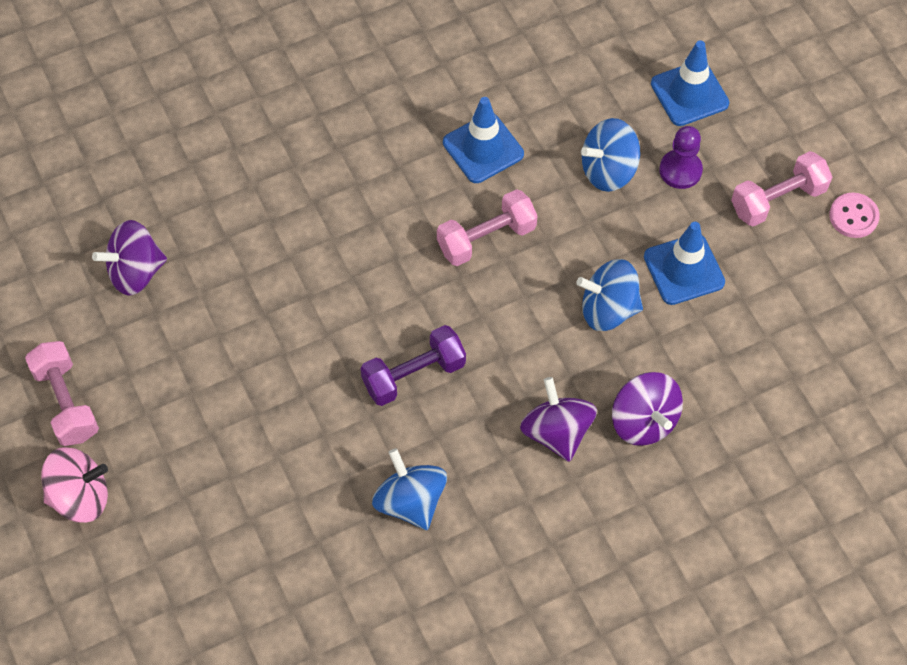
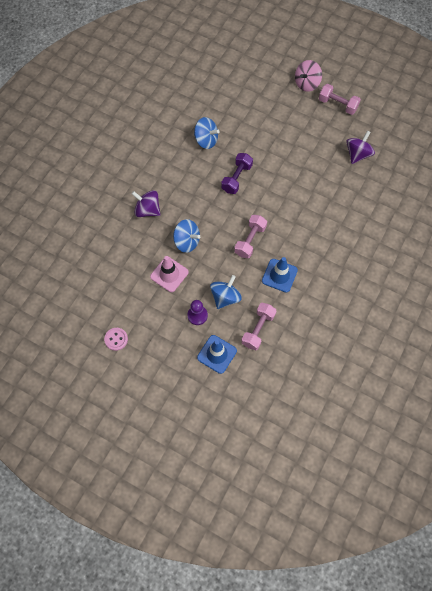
camera: 145 degrees right, 5 degrees up
(556, 432) = (175, 189): purple spinning top -> none
(608, 309) = (187, 242): blue spinning top -> blue spinning top turned 60 degrees clockwise
(684, 269) = (169, 274): blue traffic cone -> pink traffic cone
(777, 200) = (151, 327): pink dumbbell -> pink dumbbell (258, 329)

